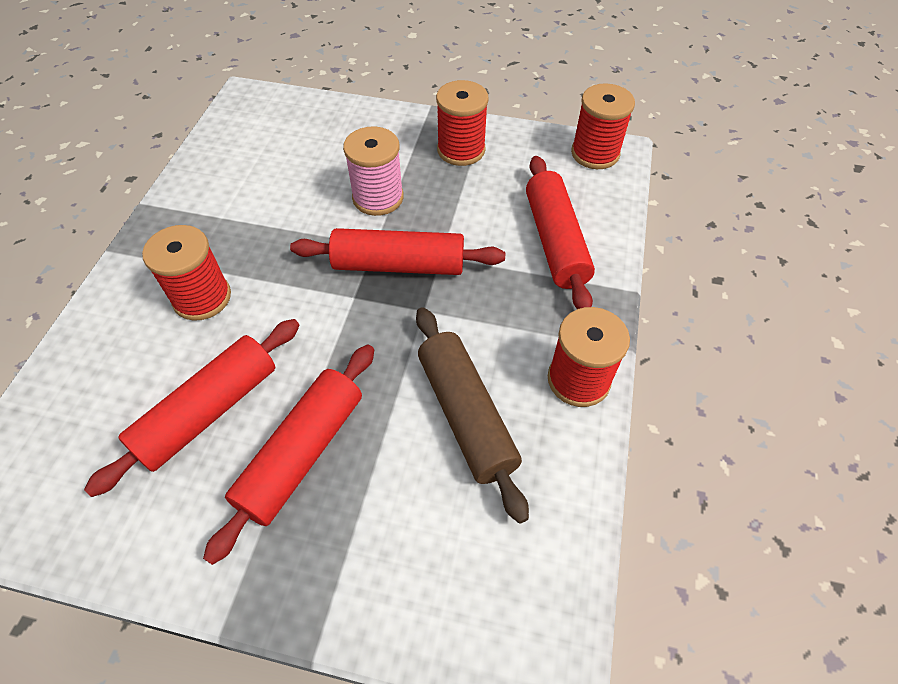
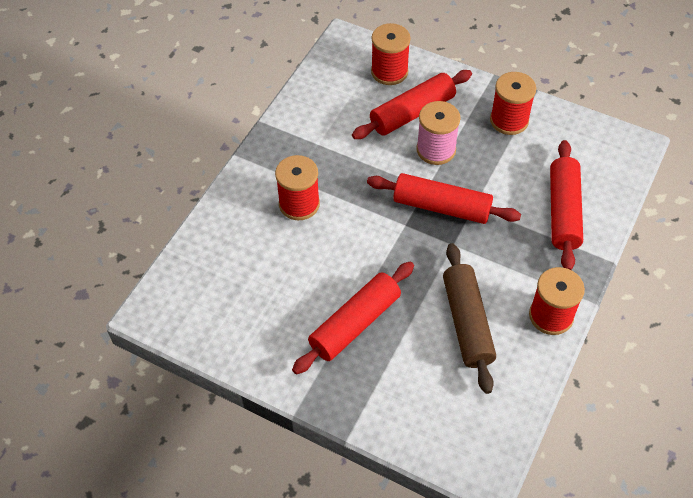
camera: 15 degrees right, 0 degrees up
(209, 411) = (298, 284): red rolling pin -> red rolling pin (412, 113)
(595, 153) = (617, 143): red spool -> red spool (389, 72)

